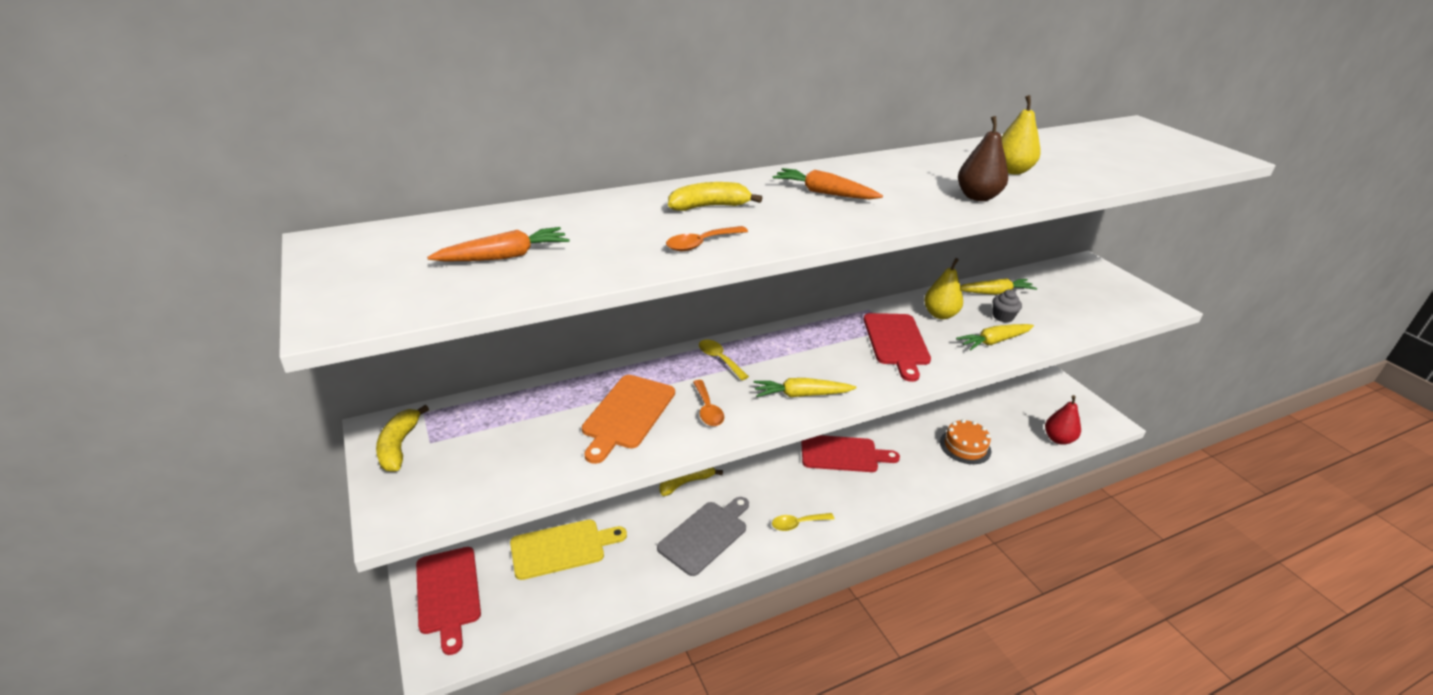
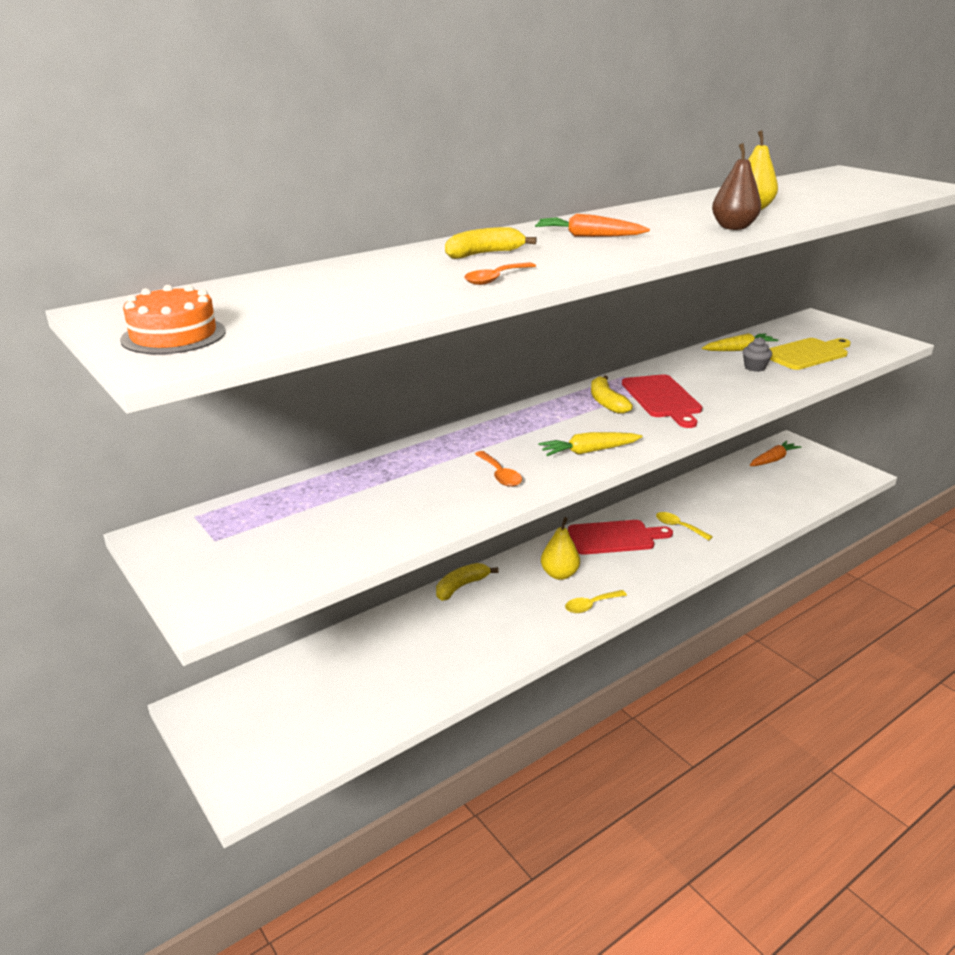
camera: 10 degrees left, 5 degrees down
(399, 446) = (181, 548): yellow banana -> yellow banana (606, 402)
(448, 593) = (234, 729): red cutting board -> none
(504, 256) = (303, 304): orange carrot -> orange carrot (773, 460)
(562, 548) = (348, 667): yellow cutting board -> yellow cutting board (807, 354)
(627, 414) = (418, 489): orange cutting board -> none
(705, 535) = (499, 630): grey cutting board -> none
(719, 359) = (492, 433): yellow spoon -> yellow spoon (678, 527)
(940, 315) = (694, 372): yellow pear -> yellow pear (559, 574)
(965, 446) = (733, 514): orange cake -> orange cake (173, 335)
(994, 341) = (755, 387): yellow carrot -> none
(1058, 439) = (819, 495): red pear -> none

